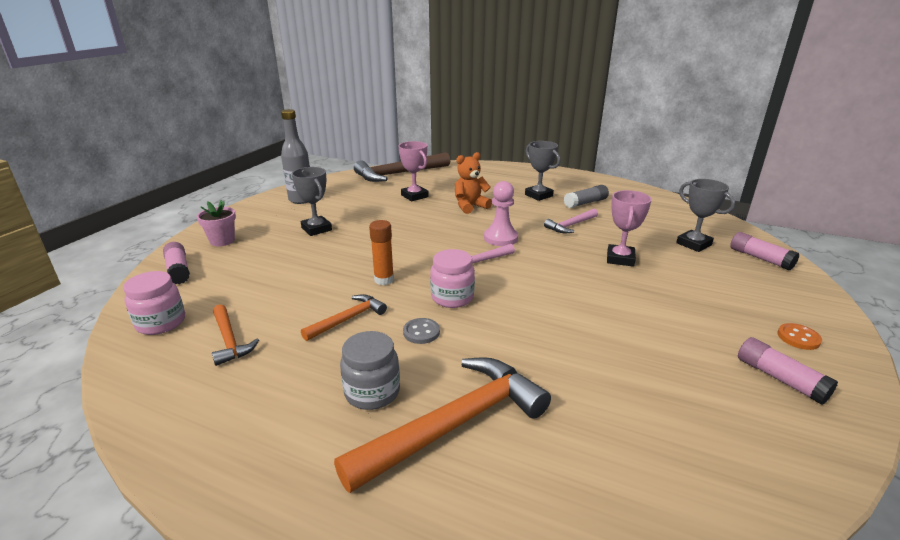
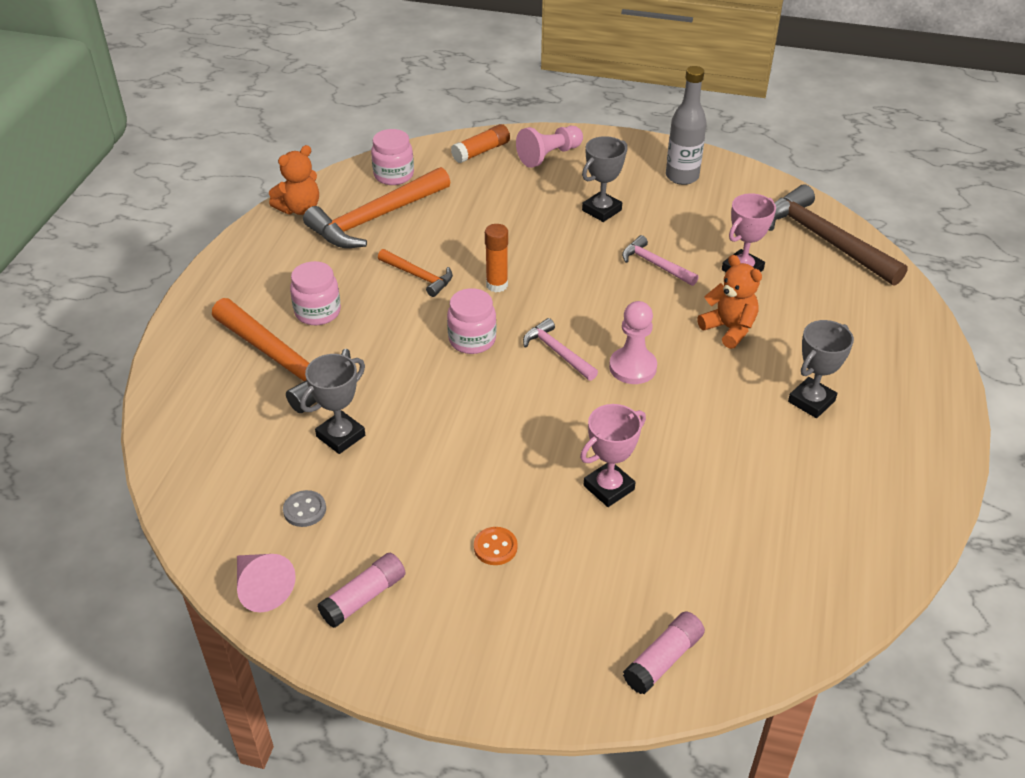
camera: 80 degrees right, 15 degrees up
(153, 401) = (299, 208): none -> orange teddy bear
(178, 270) = (481, 151): pink glue stick -> orange glue stick
(222, 241) = (549, 156): pink flower pot -> pink pawn
(229, 340) = (375, 219): orange hammer -> orange hammer, size x1.92
(372, 392) = (318, 312): grey jar -> pink jar
(421, 332) = (405, 327): grey button -> grey button (304, 510)
(571, 225) = (703, 439): pink hammer -> pink hammer (655, 264)
(585, 203) = (804, 459): grey glue stick -> none
(620, 259) = (608, 487): pink trophy -> pink trophy turned 45 degrees counterclockwise
(693, 244) = (688, 581): grey trophy -> grey trophy (341, 436)
(798, 338) = (445, 640): orange button -> orange button (495, 547)
(808, 452) = (261, 588): none -> pink cone

